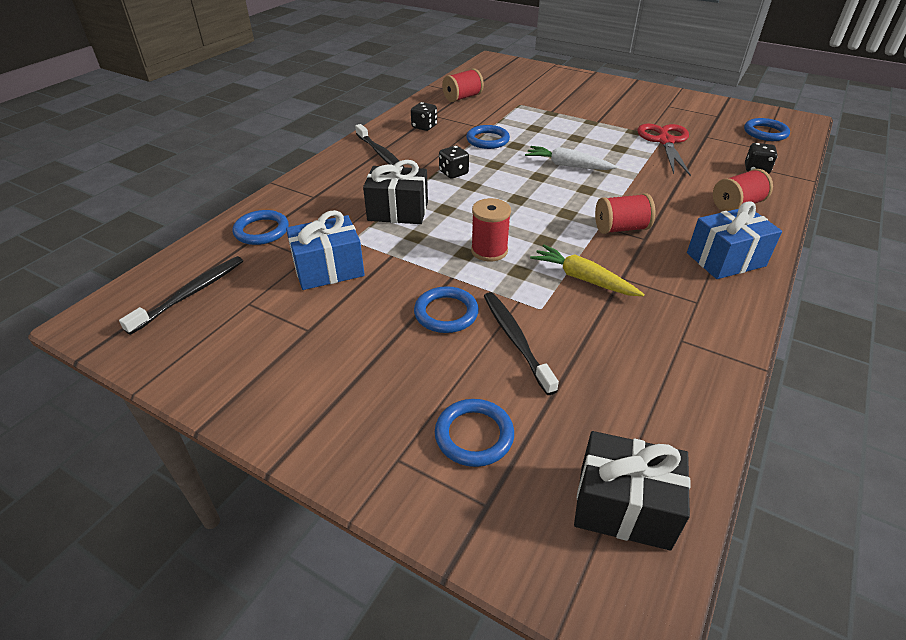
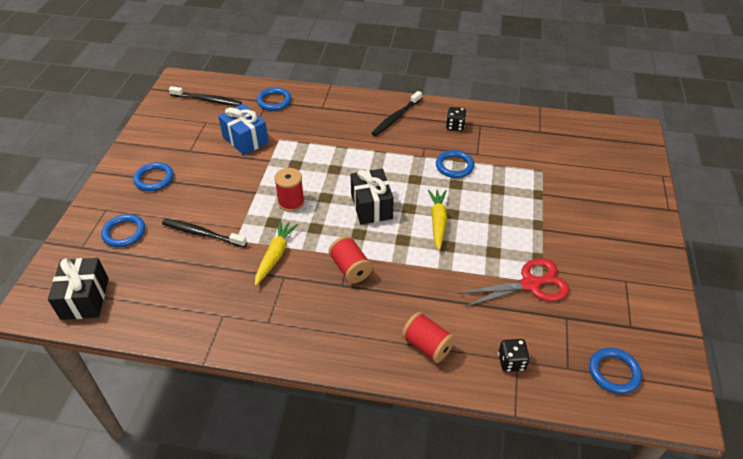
camera: 70 degrees right, 5 degrees up
(398, 211) = (321, 148): black gift -> black gift (371, 206)
(446, 313) = (219, 198): blue ring -> blue ring (154, 179)
(453, 173) = (388, 161): black dice -> none
(462, 97) = (528, 132): red spool -> none
(515, 340) = (202, 234): black toothbrush -> black toothbrush turned 120 degrees counterclockwise
(567, 165) = (438, 222): white carrot -> yellow carrot
(725, 259) = (331, 338): blue gift -> none

